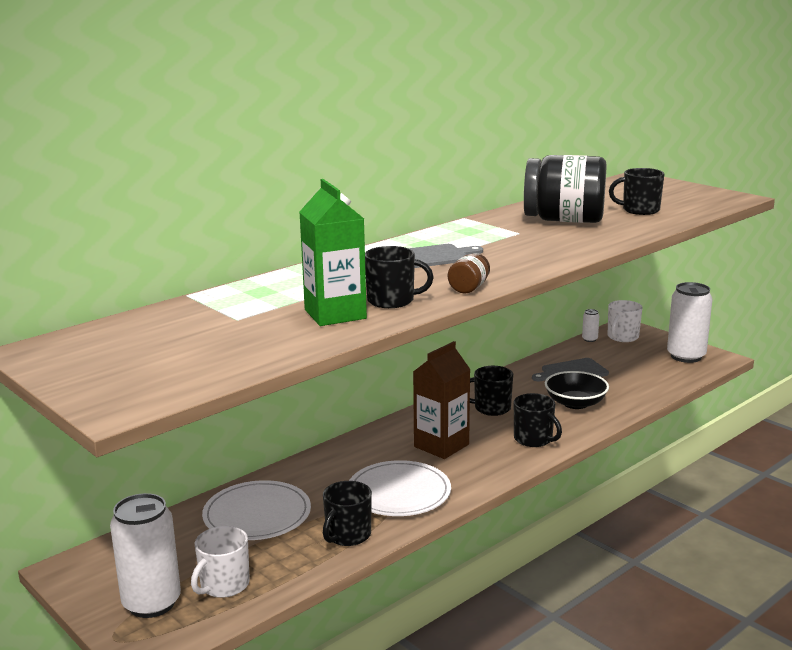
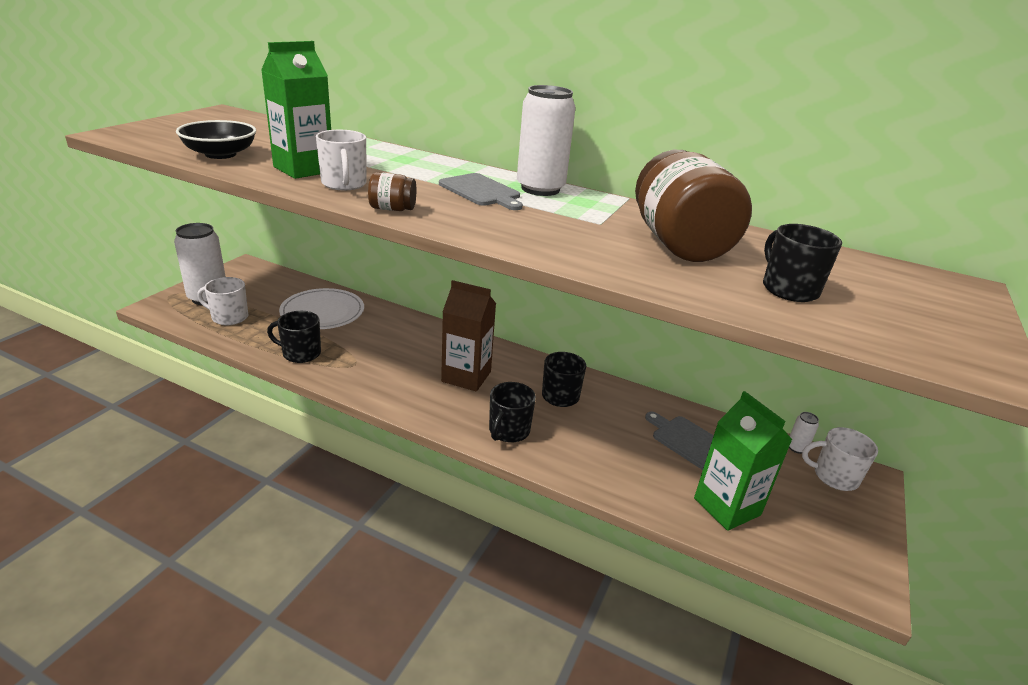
camera: 65 degrees right, 10 degrees up
(392, 301) = (344, 184): black mug -> white mug
(399, 493) = (373, 367): white plate -> none
(564, 220) = (679, 244): black jar -> brown jar
(575, 403) = (611, 452): black bowl -> black bowl (220, 154)
(644, 378) = (727, 506): none -> green carton
(686, 356) = (836, 546): white can -> white can (540, 189)

